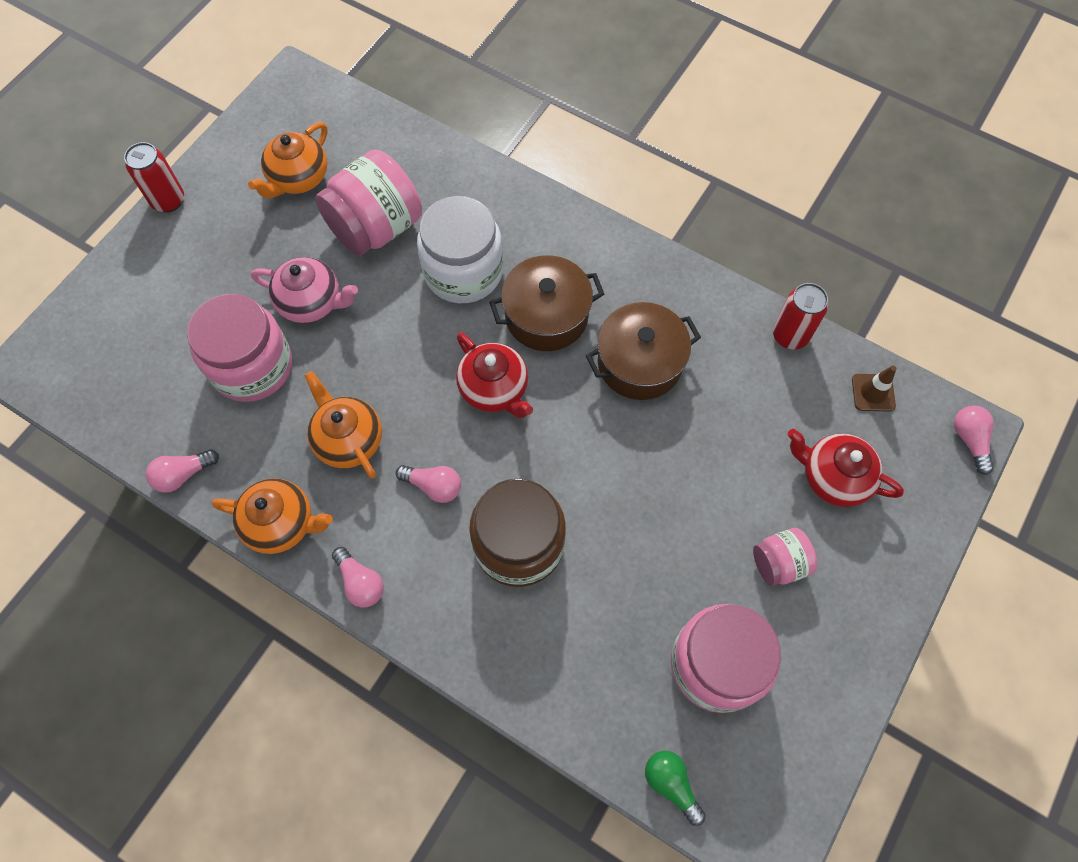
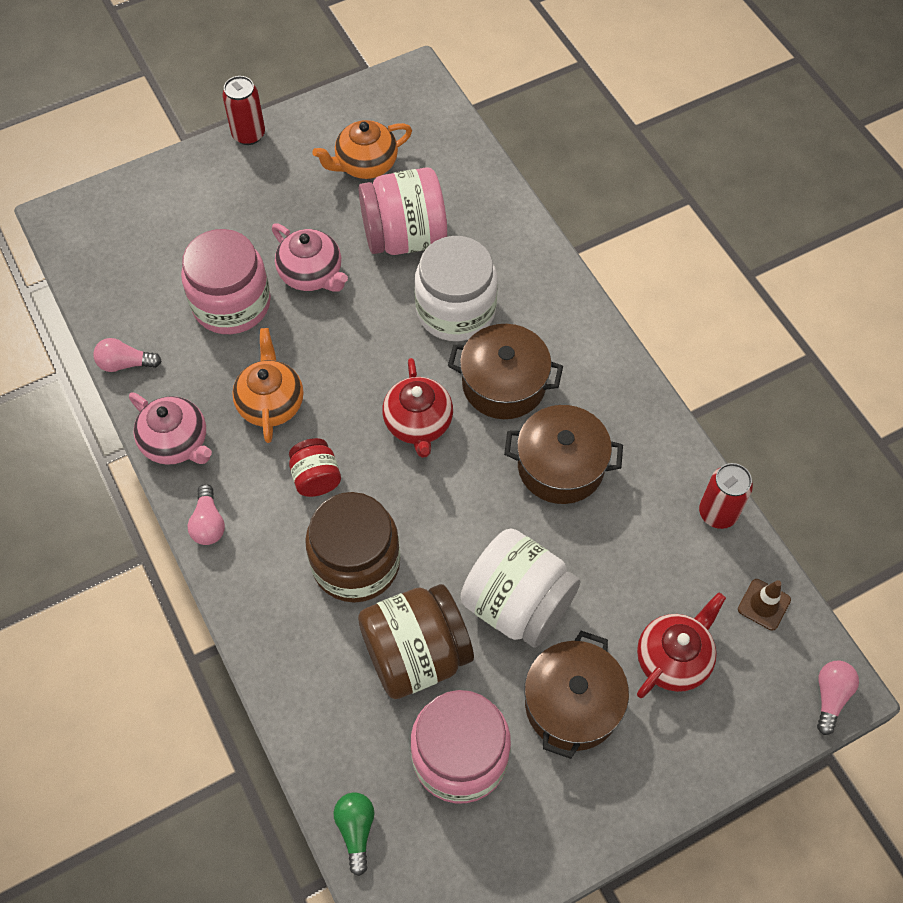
camera: 30 degrees right, 5 degrees down
(281, 523) = (176, 442): orange teapot -> pink teapot
(433, 486) = (316, 477): pink light bulb -> red jar
(623, 596) = (416, 654): none -> brown jar
(680, 502) = (518, 604): none -> white jar
(778, 563) = (572, 704): pink jar -> brown pot
(833, 477) = (673, 658): red teapot -> red teapot turned 75 degrees clockwise

